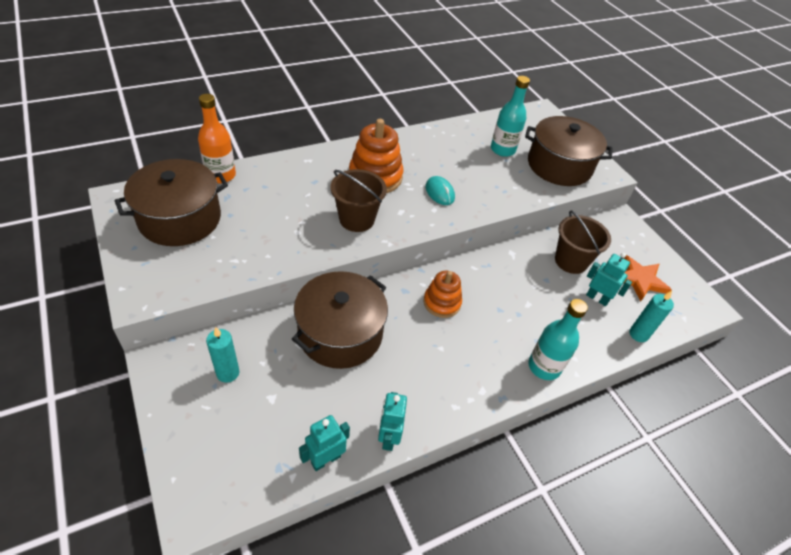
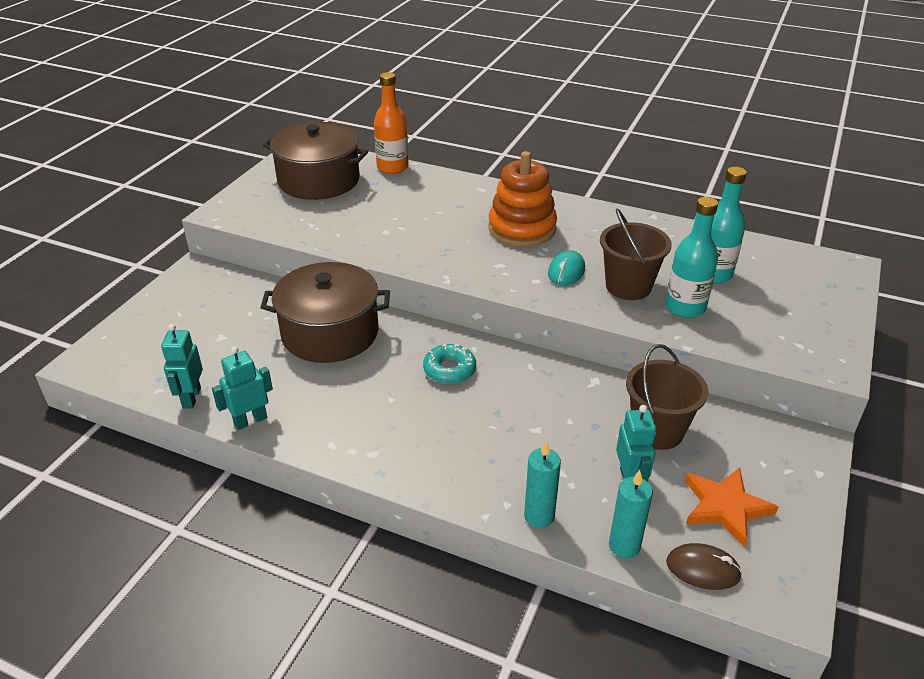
camera: 55 degrees right, 10 degrees down
(228, 373) = (220, 303): turquoise candle -> turquoise candle (539, 516)
(325, 459) = (191, 398): turquoise robot -> turquoise robot turned 105 degrees counterclockwise
(356, 219) = (448, 249): brown bucket -> brown bucket (628, 286)
(442, 302) = (449, 370): orange stacking toy -> turquoise donut
(544, 367) = (461, 484): turquoise bottle -> turquoise bottle (685, 307)
(559, 165) = (767, 323): brown pot -> none
(672, 318) = (703, 569): none -> brown mouse

